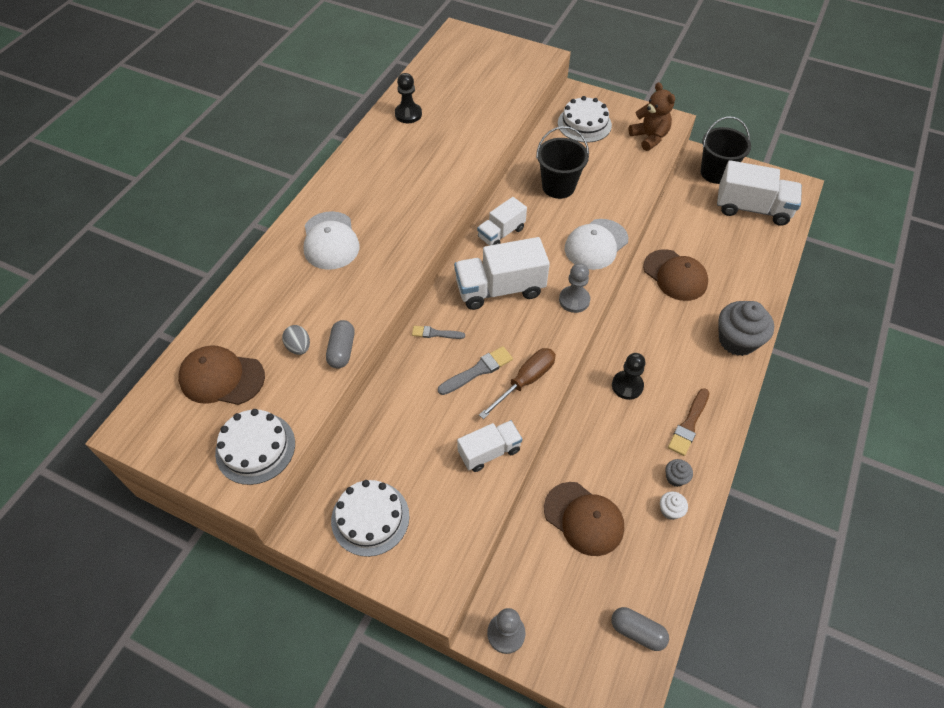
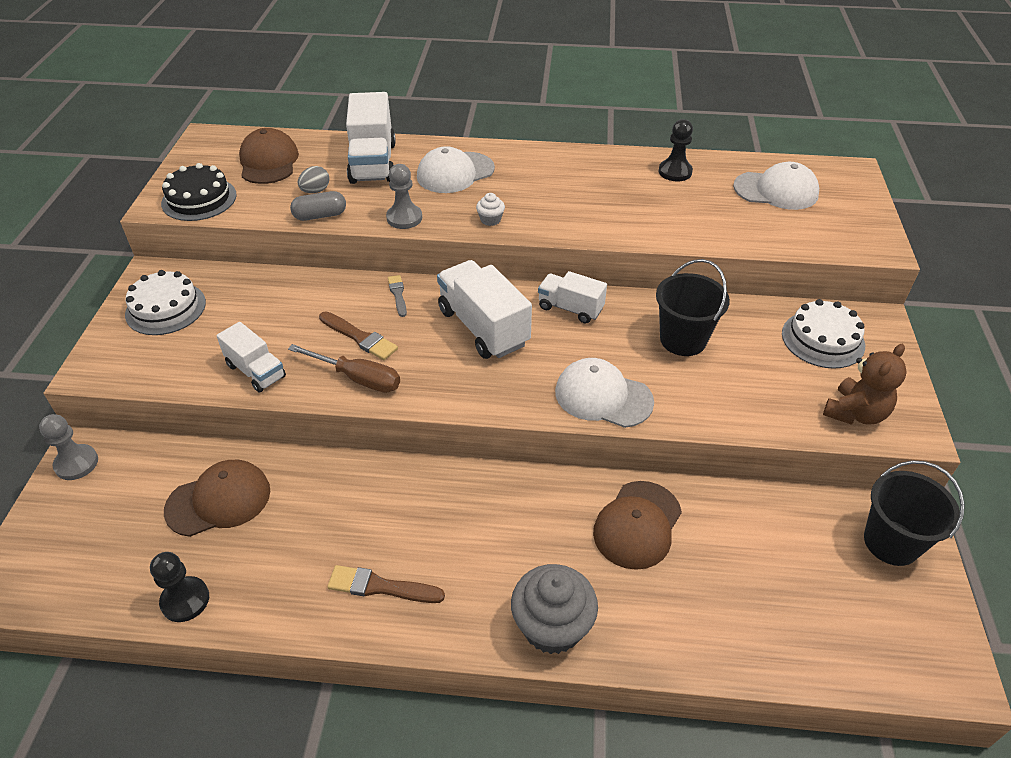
camera: 70 degrees right, 10 degrees down
(255, 448) = (199, 199): white cake -> black cake
(460, 75) = (776, 190): none -> white cap
(478, 370) = (360, 337): grey brush -> brown brush
(574, 300) = (497, 395): grey pawn -> grey pawn (404, 218)
(584, 518) = (219, 500): brown cap -> brown cap turned 135 degrees counterclockwise
(627, 386) = (420, 505): black pawn -> black pawn (185, 600)
(637, 631) = (79, 582): grey capsule -> none
(670, 510) = (244, 587): white cupcake -> white cupcake (490, 220)
(675, 478) = (293, 585): grey cupcake -> none
(752, 208) = (847, 608): white truck -> white truck (373, 163)

